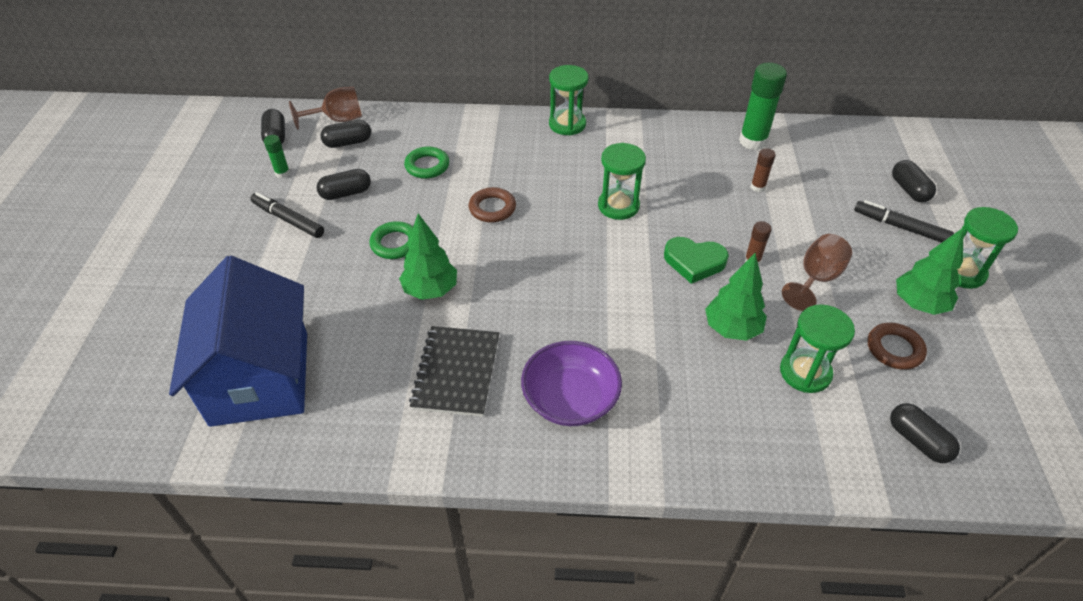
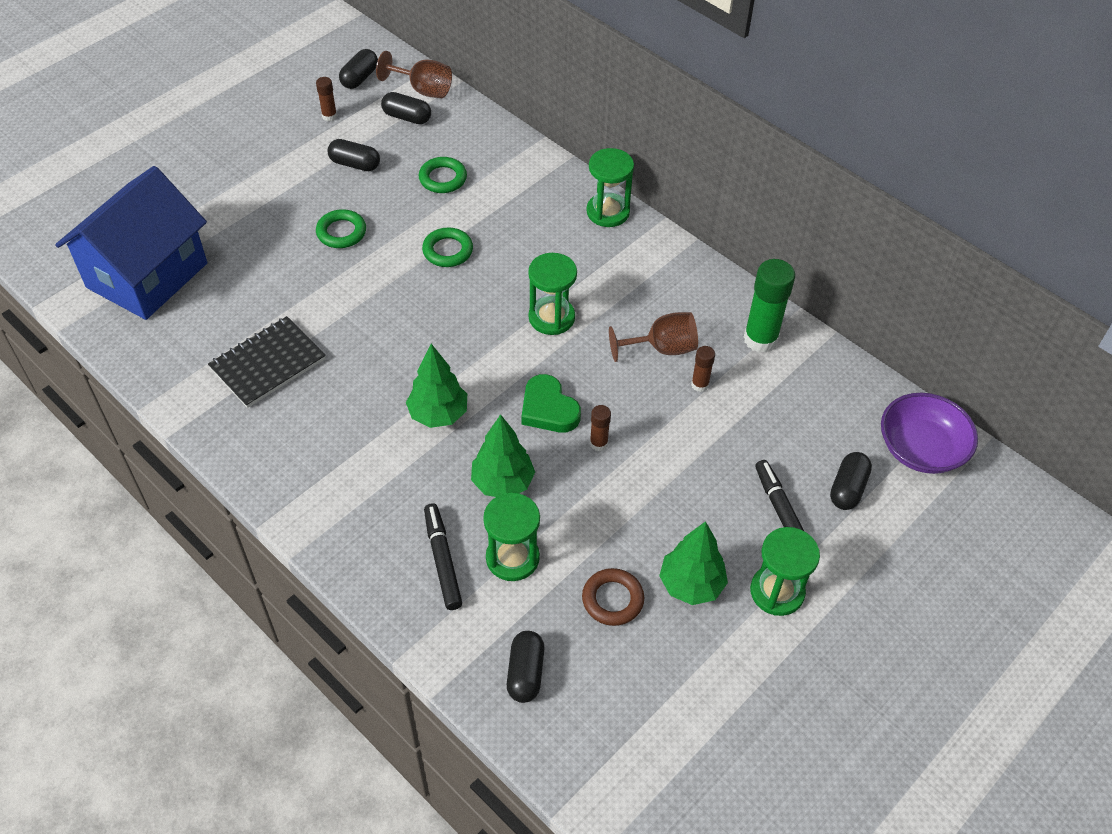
camera: 40 degrees right, 5 degrees up
(282, 173) = (329, 116): green glue stick -> brown glue stick
(288, 220) = (291, 161): black marker -> black marker (442, 560)
(430, 290) = (322, 288): green tree -> green tree (438, 414)
(492, 208) = (448, 251): brown ring -> green ring
(570, 399) = (318, 441): purple bowl -> purple bowl (921, 449)
(816, 279) = (631, 498): brown goblet -> brown goblet (662, 348)

